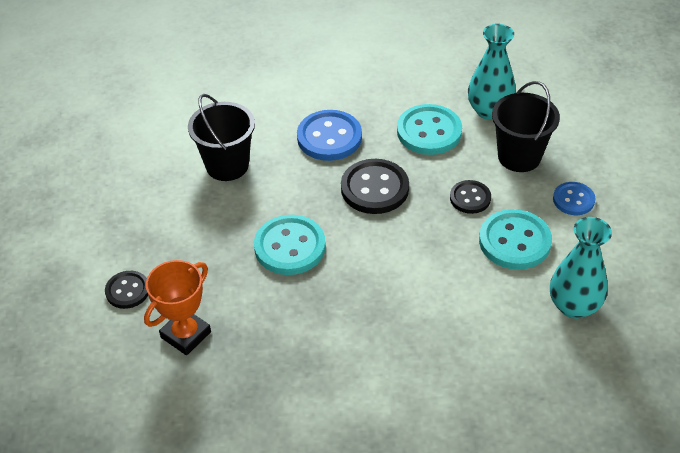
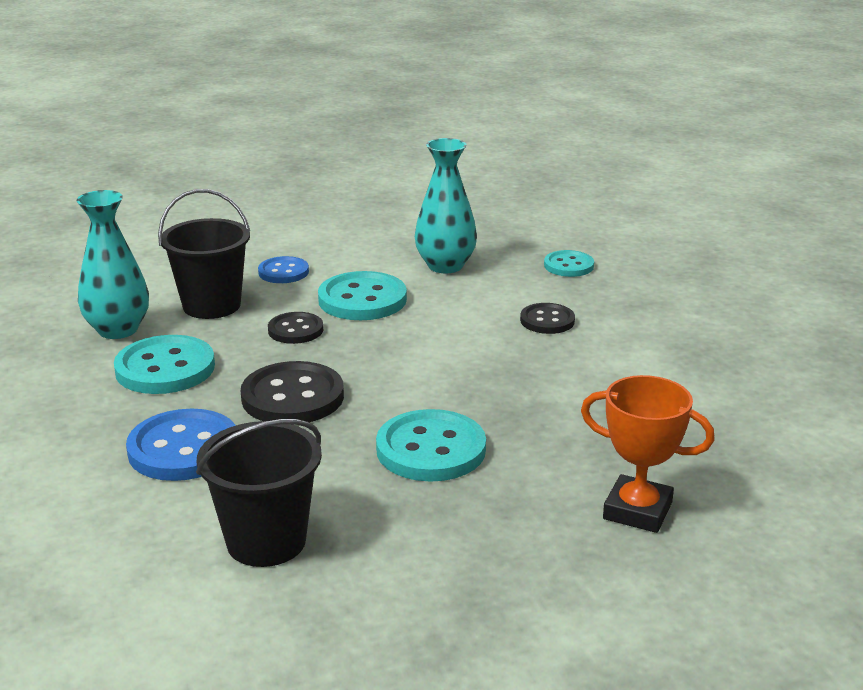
camera: 105 degrees left, 20 degrees down
(127, 291) = (590, 590): black button -> black button (547, 321)
(563, 400) = (568, 266): none -> turquoise button

